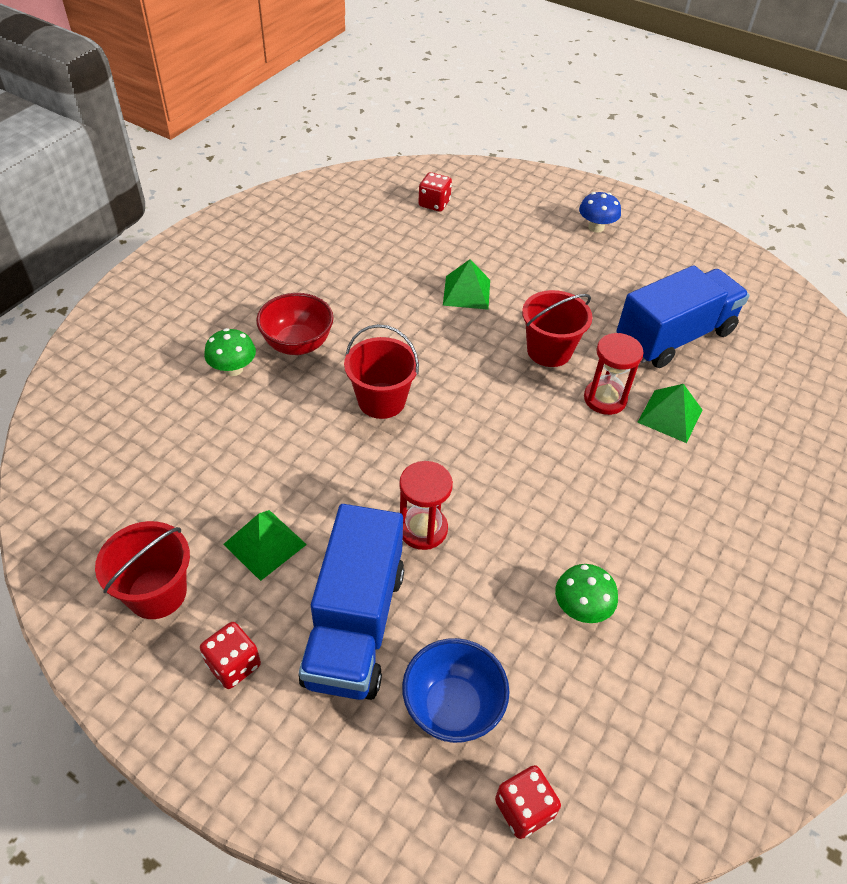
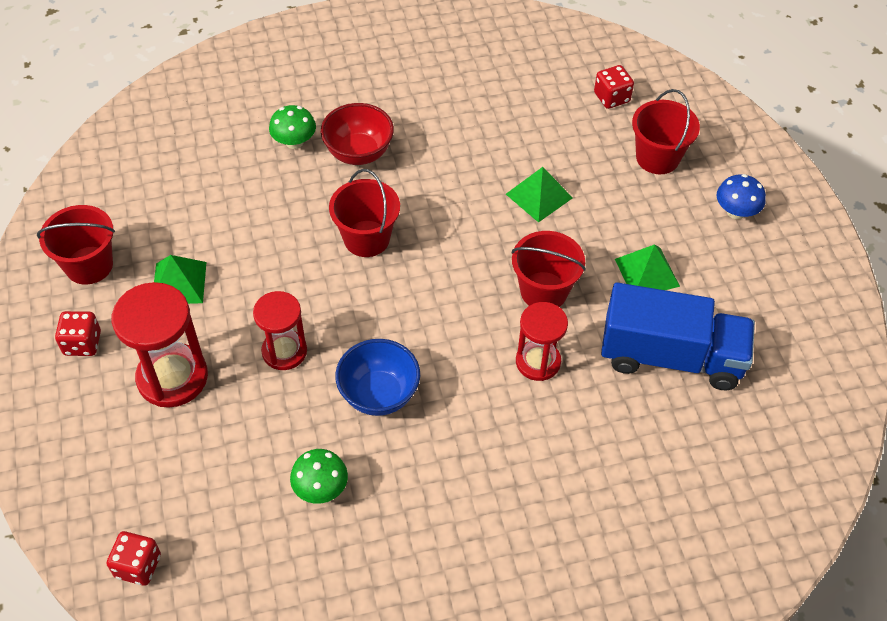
camera: 45 degrees right, 5 degrees up
(355, 624) = (172, 377): blue truck -> red hourglass
(452, 707) = (168, 475): blue bowl -> blue bowl (379, 394)
(510, 223) = (657, 158): none -> red bucket
(670, 416) = (574, 415): green pyramid -> green pyramid (647, 272)

